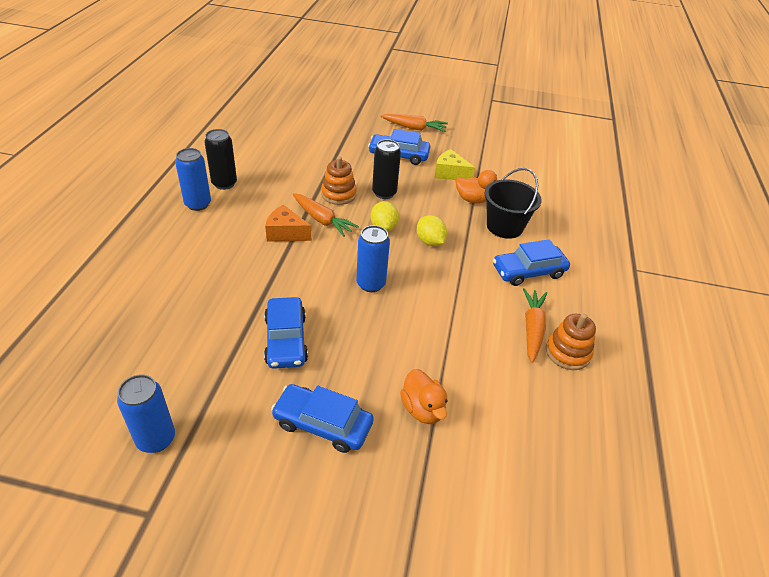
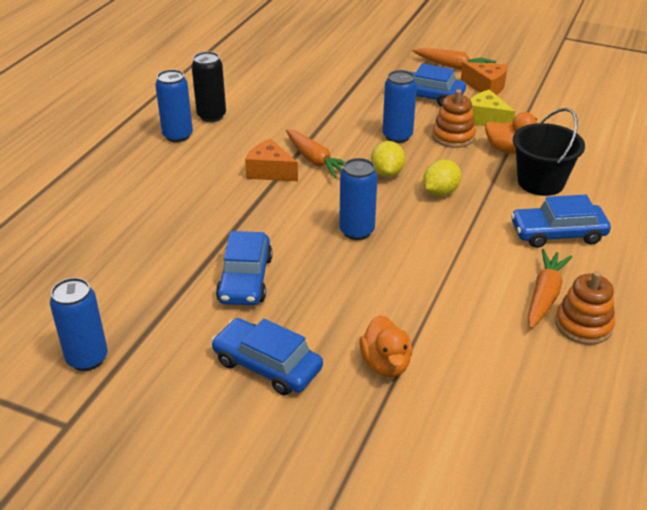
camera: 15 degrees right, 5 degrees down
(338, 194) = (341, 135): orange stacking toy -> orange stacking toy (453, 137)
(384, 193) = (397, 136): black can -> blue can
(430, 241) = (440, 192): yellow lemon -> yellow lemon turned 60 degrees clockwise
(443, 145) = (486, 87): none -> orange cheese

